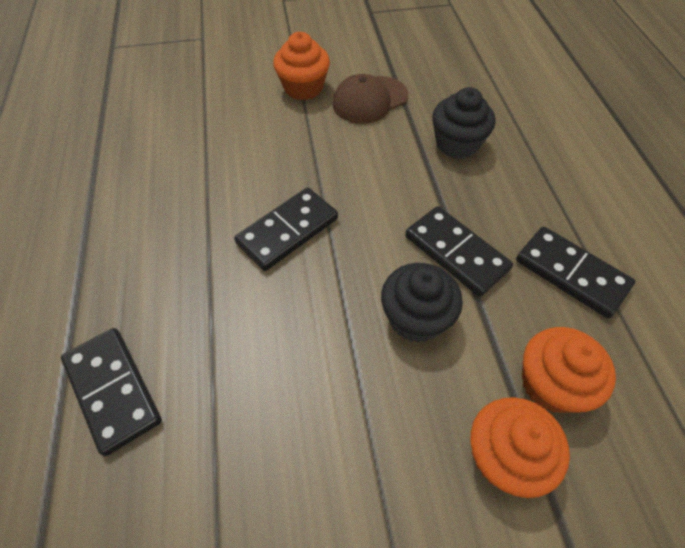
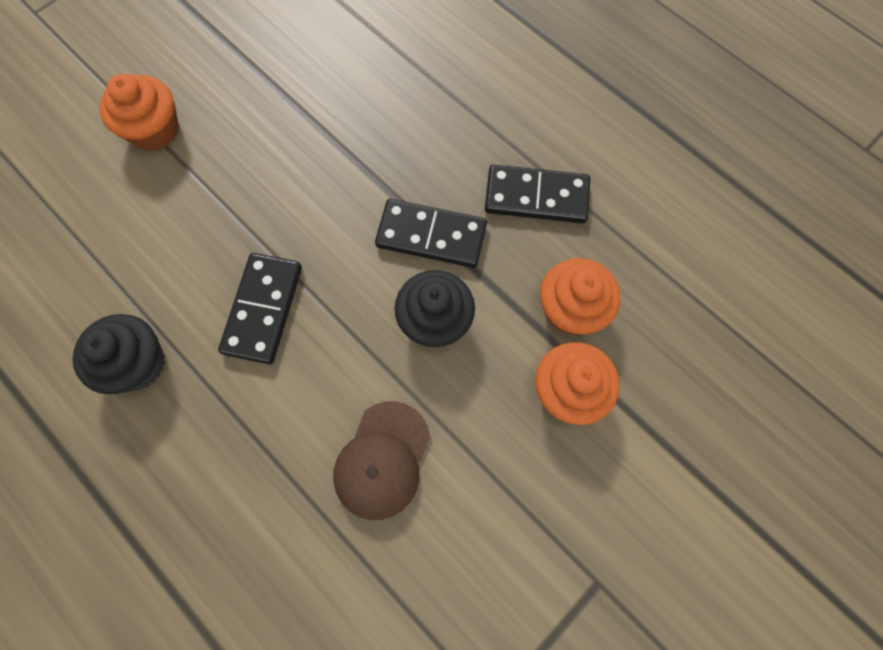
camera: 35 degrees left, 15 degrees up
(113, 390) = (220, 561): black domino -> none
(369, 100) = (239, 106): brown cap -> brown cap (382, 460)
(457, 144) = (361, 112): black cupcake -> black cupcake (137, 364)

